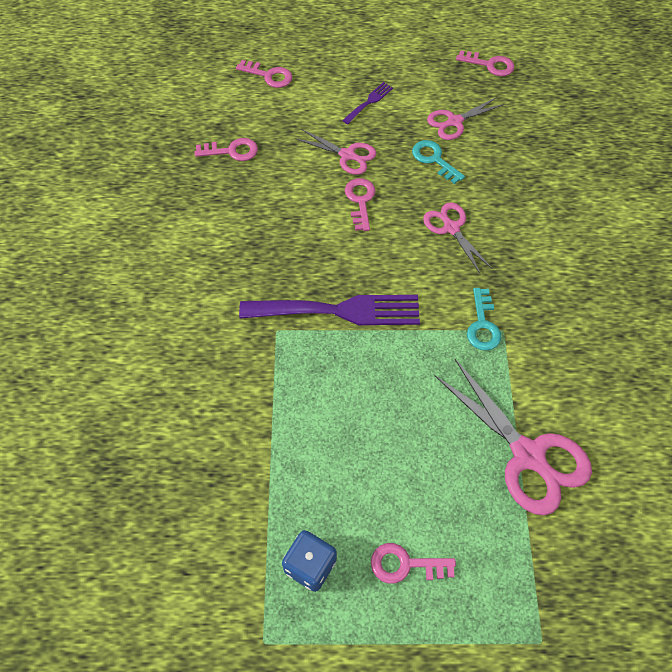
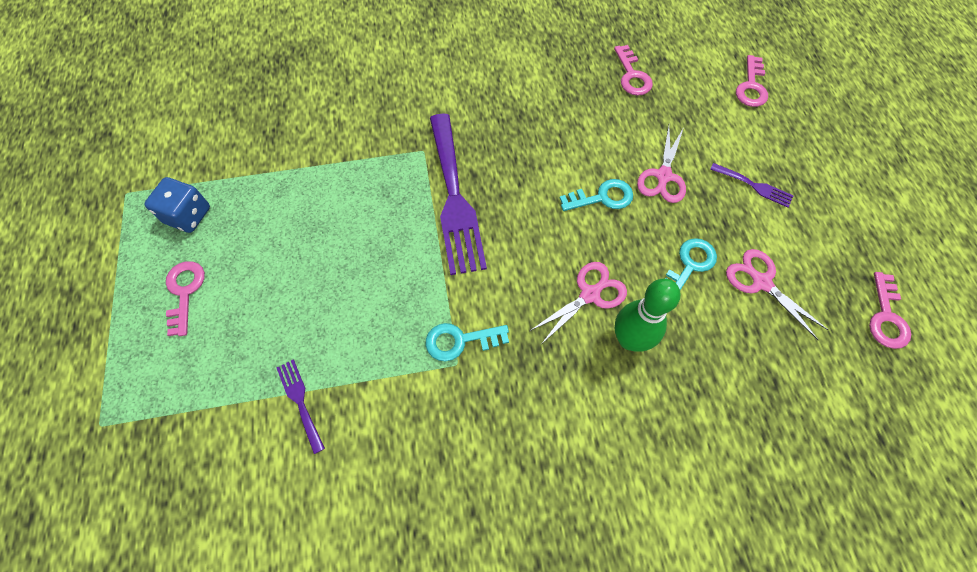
camera: 80 degrees right, 5 degrees up
(360, 201) = (602, 197): pink key -> turquoise key
(492, 211) = (629, 339): none -> green bowling pin
(528, 455) = (300, 401): pink scissors -> purple fork

